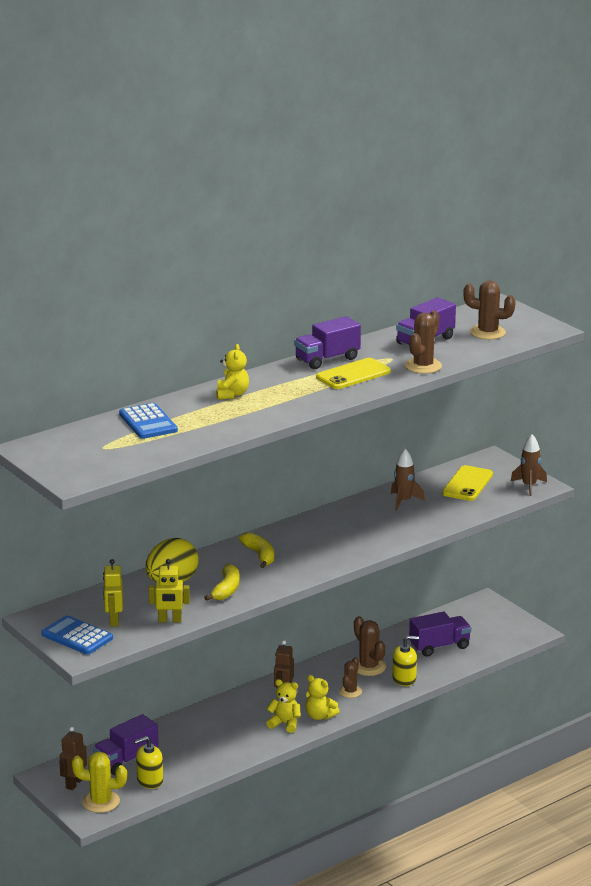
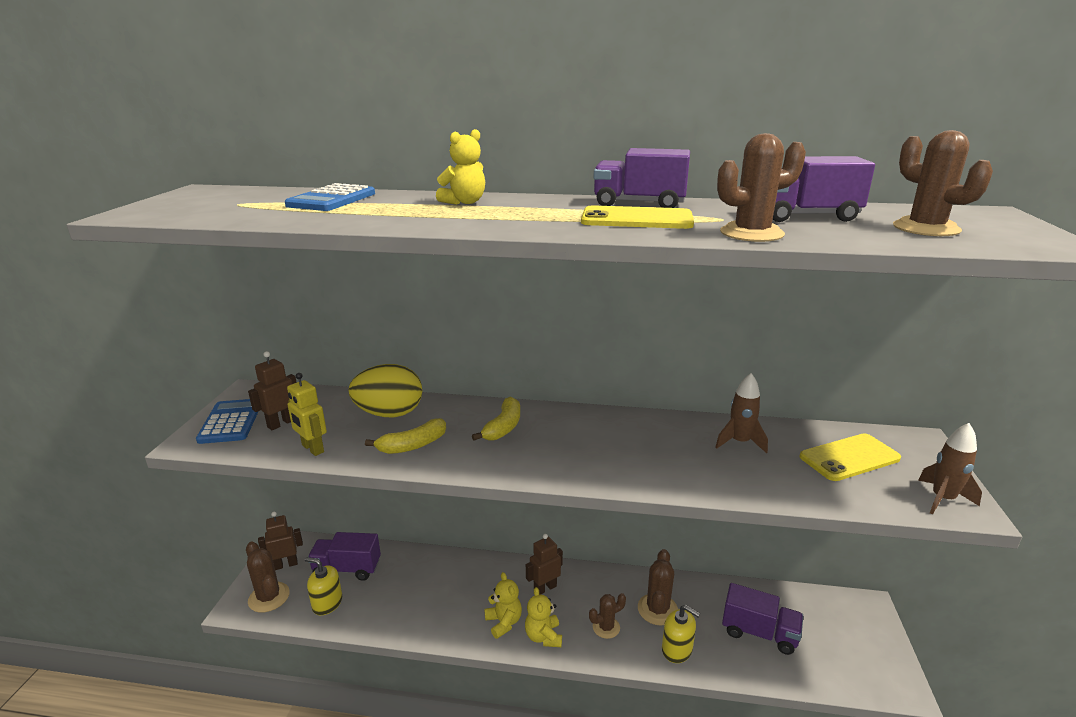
camera: 45 degrees right, 0 degrees up
(101, 802) = (269, 597): yellow cactus -> brown cactus
(114, 620) = (281, 423): yellow robot -> brown robot

